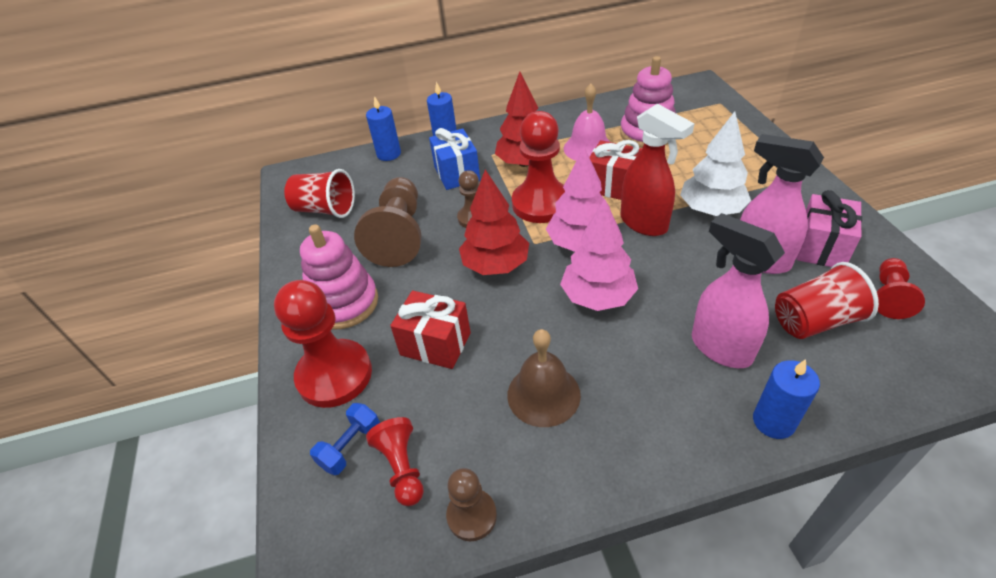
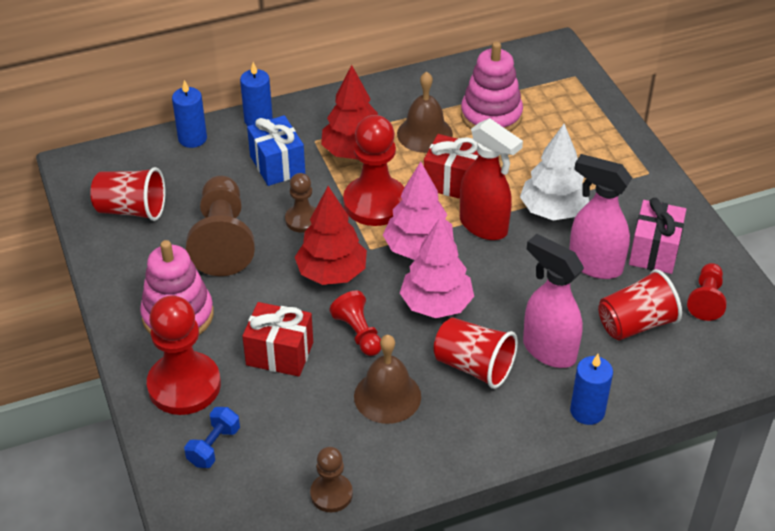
camera: 10 degrees left, 0 degrees up
(402, 467) = (264, 461): red pawn -> red pawn (358, 333)
(588, 148) = (424, 134): pink bell -> brown bell
(638, 363) = (474, 366): none -> red cup

